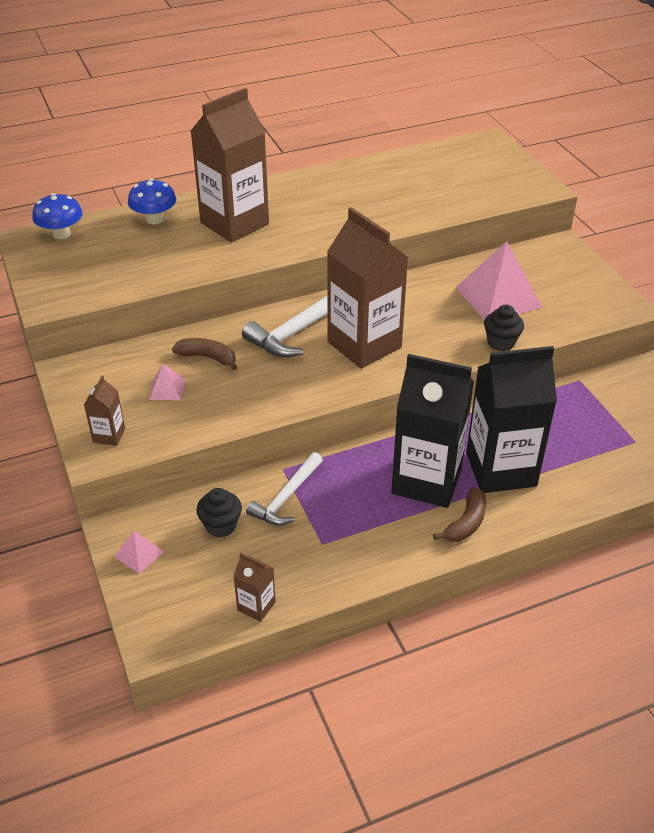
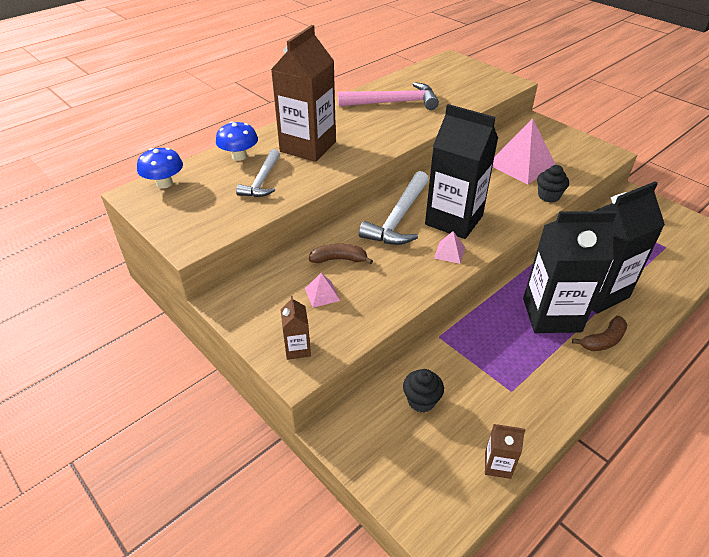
camera: 20 degrees left, 0 degrees up
(139, 554) = (368, 449): pink pyramid -> pink pyramid (449, 252)
(286, 497) = (457, 359): white hammer -> white hammer (262, 180)
(364, 344) = (454, 220): brown carton -> black carton
(371, 187) = (393, 102): none -> pink hammer
(466, 523) = (603, 340): brown banana -> brown banana turned 45 degrees clockwise

